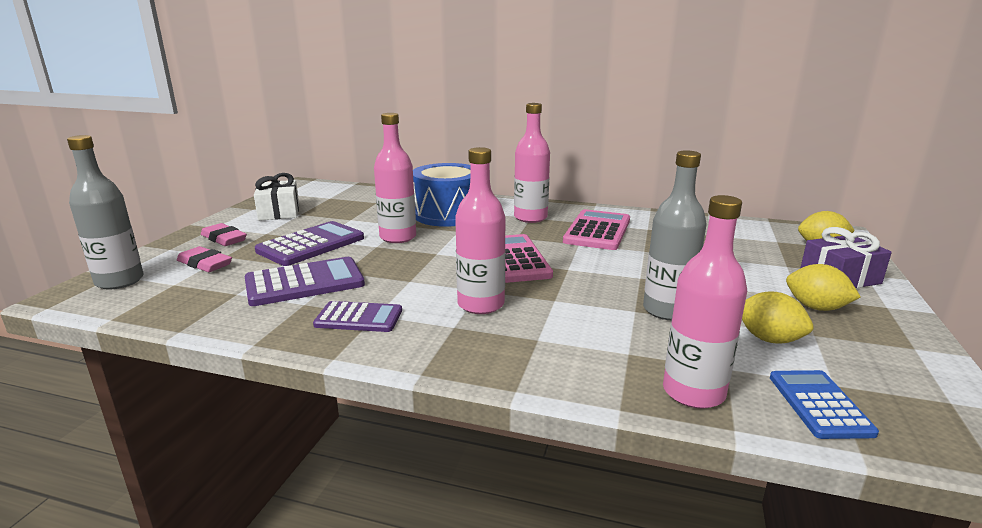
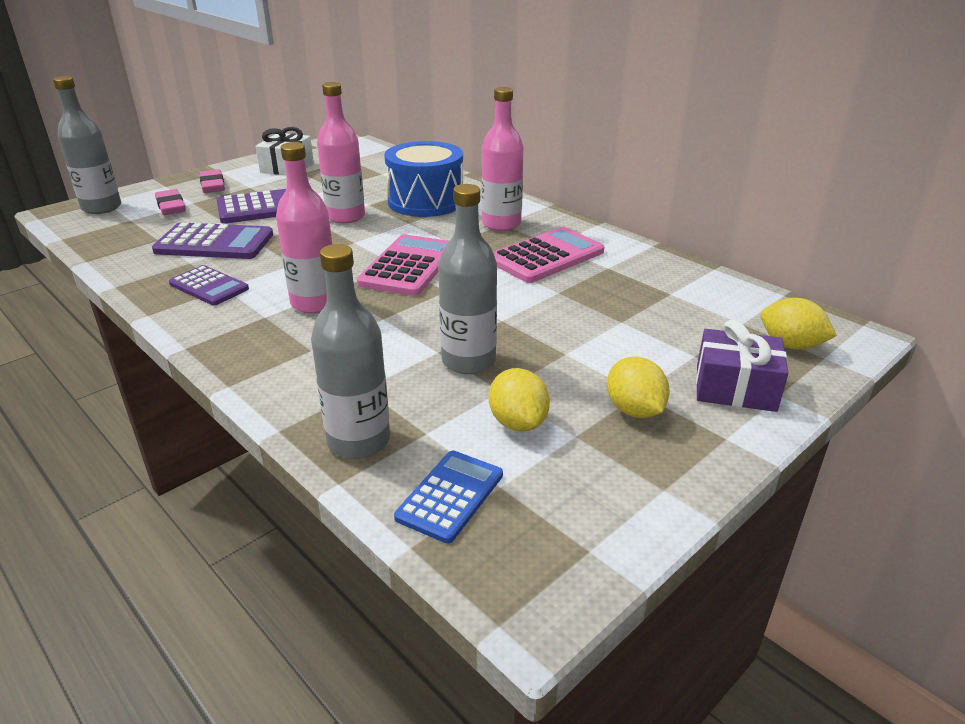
camera: 30 degrees right, 10 degrees up
(693, 392) = (359, 441): pink bottle -> grey bottle

